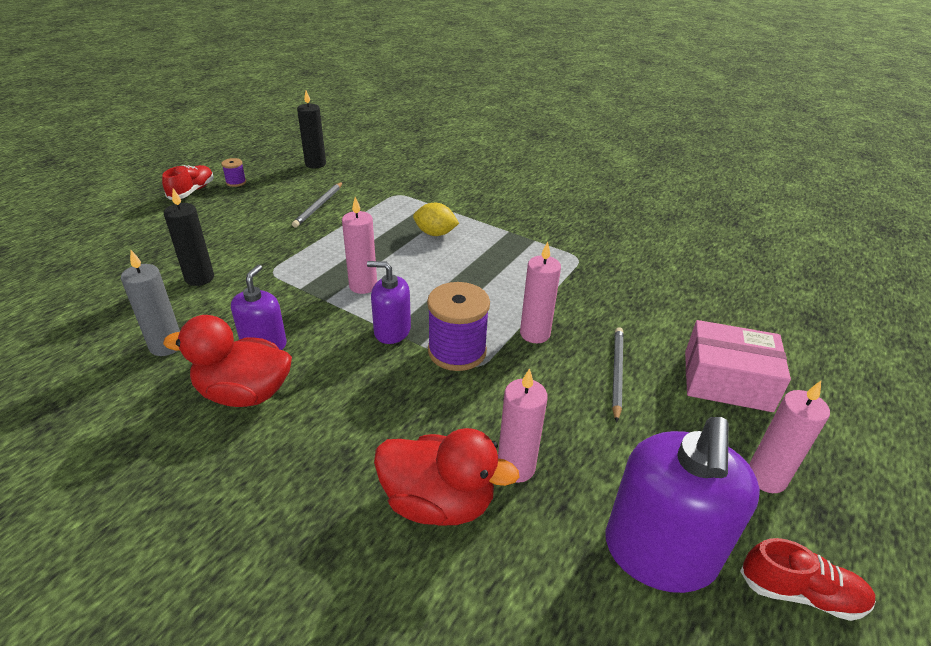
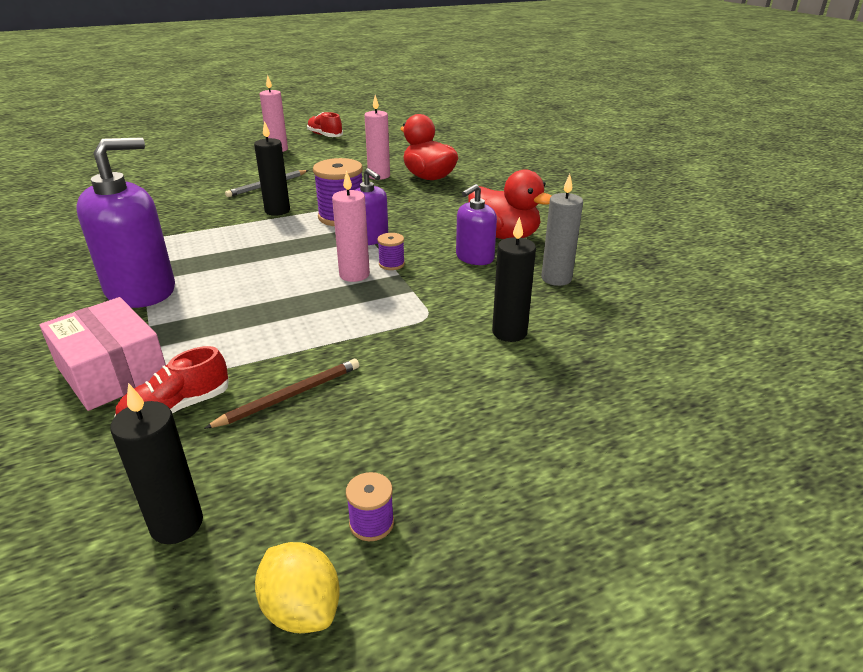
camera: 145 degrees left, 5 degrees down
(192, 191) = (468, 526): red shoe -> red shoe (177, 408)
(319, 206) = (290, 396): grey pencil -> brown pencil
(341, 307) = (391, 264): none -> purple spool
(435, 233) = (215, 302): yellow lemon -> yellow lemon (301, 609)
(535, 334) = (277, 211): pink candle -> black candle
(659, 552) = (356, 150): purple soap dispenser -> purple soap dispenser (141, 290)
(727, 381) = (219, 169): pink box -> pink box (112, 371)

